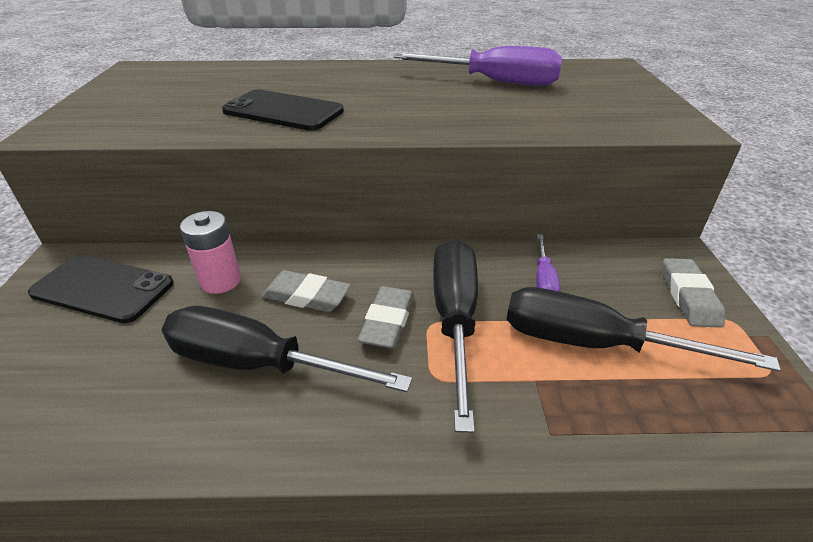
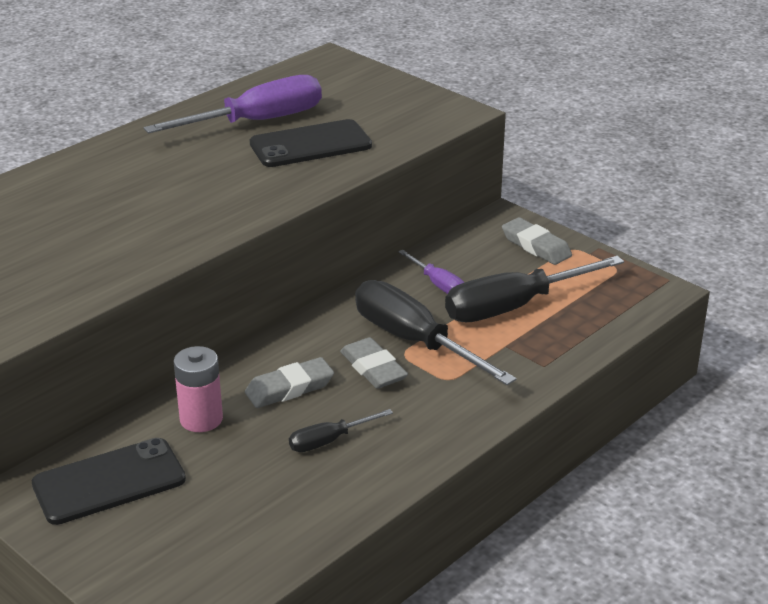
camera: 45 degrees left, 5 degrees down
(258, 364) = (329, 441): black screwdriver -> black screwdriver, size x0.49
(283, 111) = (129, 234): black phone -> black phone (310, 145)

